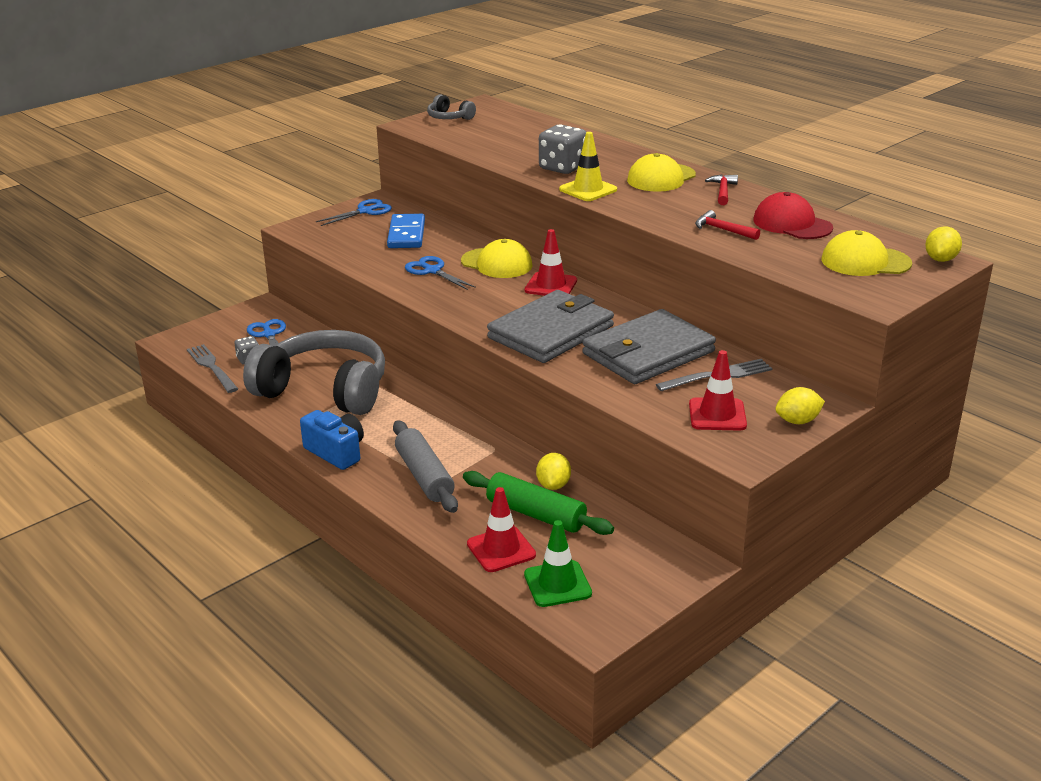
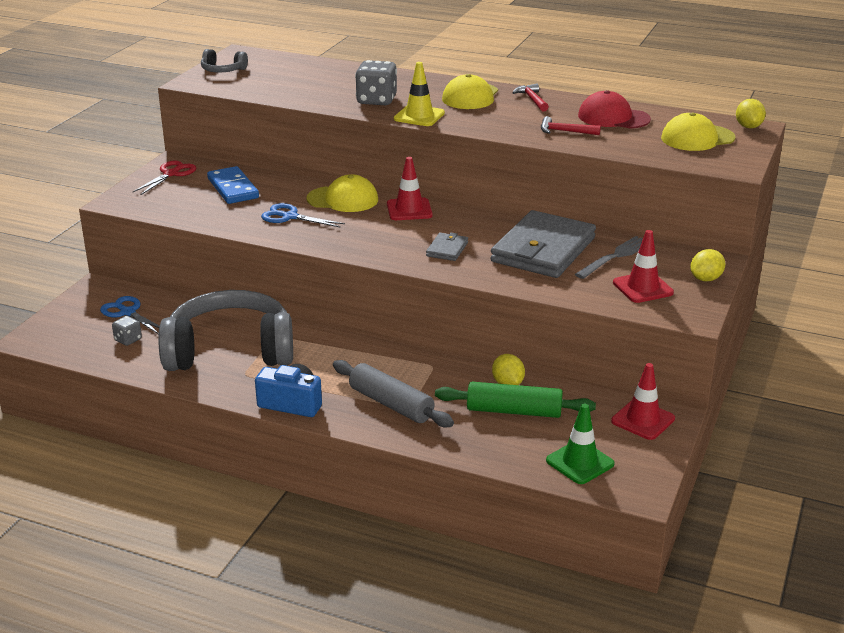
camera: 25 degrees left, 0 degrees up
(211, 367) = (95, 355): grey fork -> none
(365, 211) = (171, 174): blue scissors -> red scissors
(501, 549) = (510, 447): red traffic cone -> red traffic cone (643, 420)
(551, 332) = (447, 249): grey wallet -> grey wallet, size x0.43

